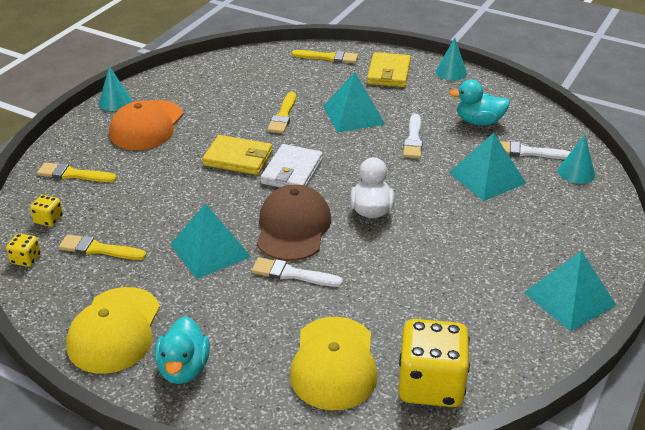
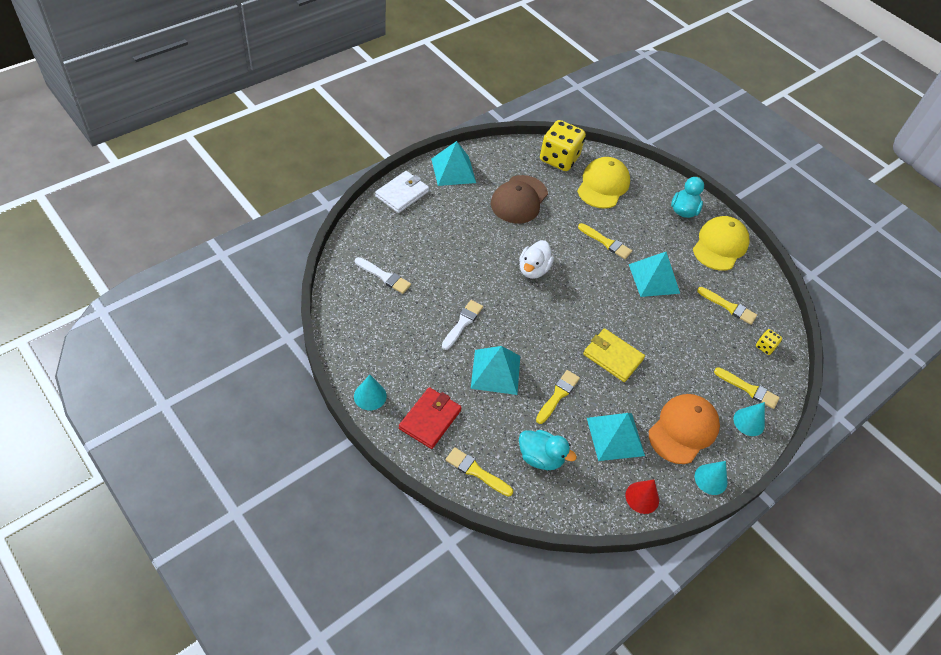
camera: 165 degrees left, 15 degrees up
(26, 259) = (778, 316): yellow dice -> none
(179, 77) = (642, 497): none -> red cone
(292, 171) = (574, 326): white wallet -> white wallet (402, 194)
(292, 274) = (606, 242): white brush -> yellow brush
(293, 227) = (593, 276): brown cap -> brown cap (519, 200)
(388, 73) = (430, 419): yellow wallet -> red wallet
(479, 122) = (395, 322): turquoise duck -> turquoise duck (540, 457)
(487, 178) = (434, 265): turquoise pyramid -> turquoise pyramid (615, 436)
(576, 172) = (366, 246): turquoise cone -> turquoise cone (749, 422)

